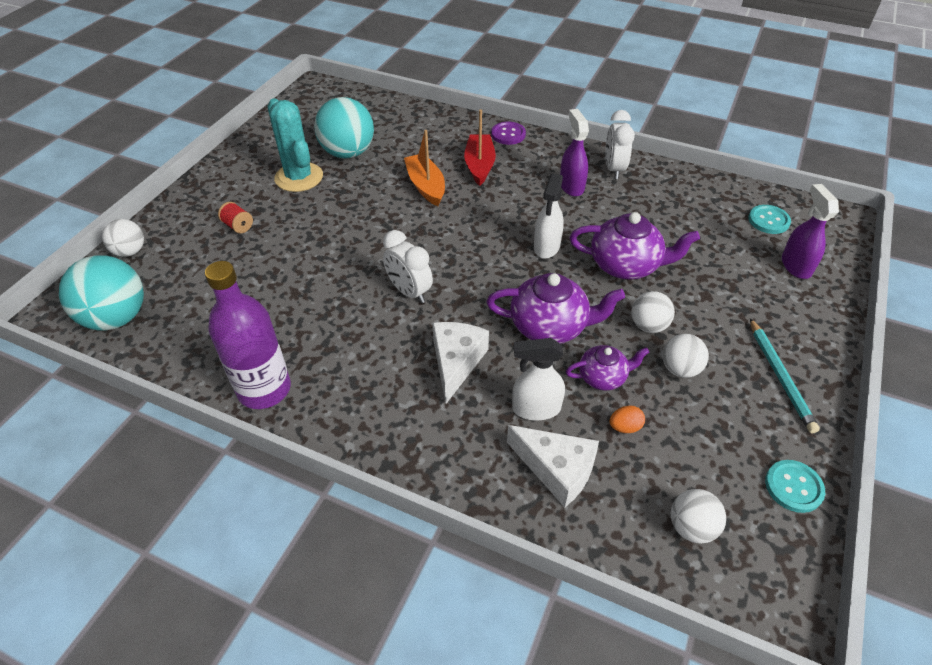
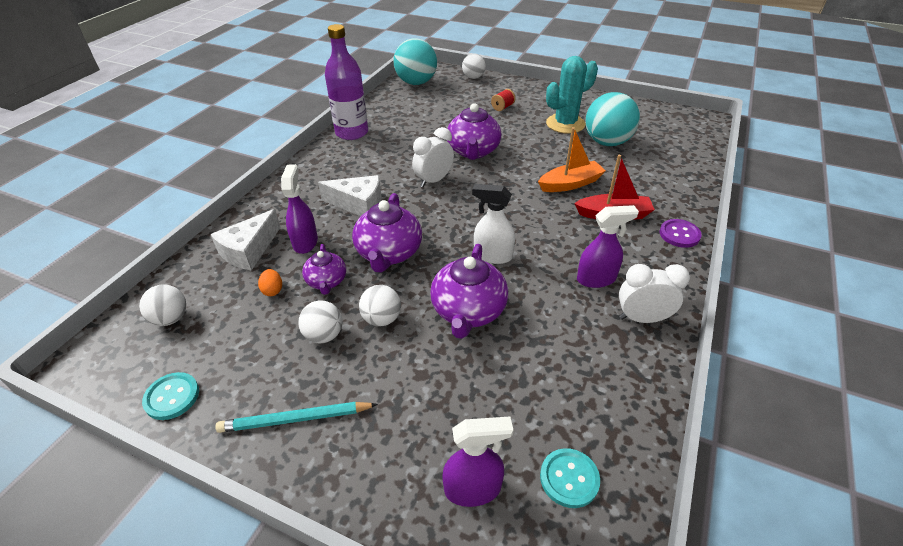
camera: 90 degrees right, 5 degrees down
(347, 256) = (473, 151): none -> purple teapot
(535, 409) = (305, 242): white spray bottle -> purple spray bottle

